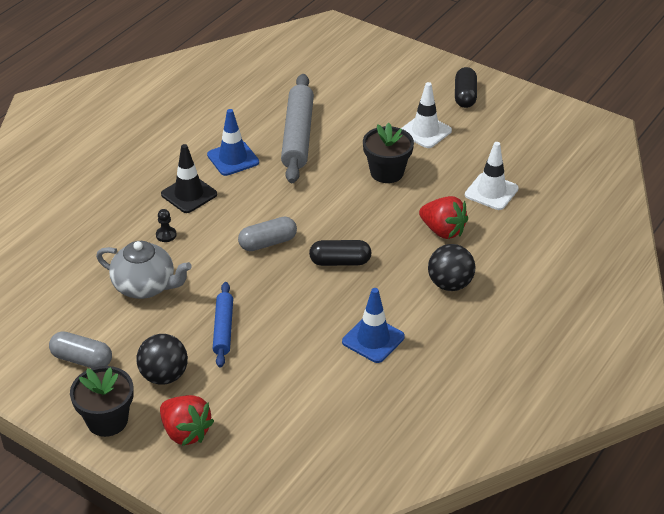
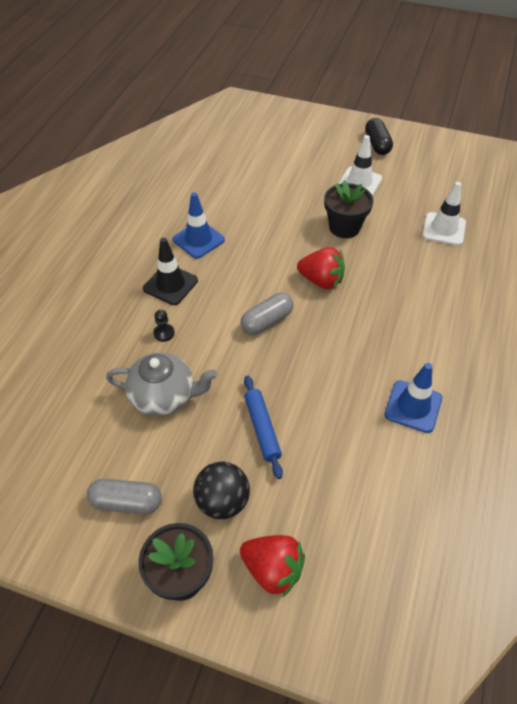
camera: 15 degrees left, 10 degrees up
(298, 136) = (249, 206): grey rolling pin -> none
(340, 262) = (343, 327): black capsule -> none
(443, 231) = (421, 276): red strawberry -> red strawberry (321, 280)
(450, 284) = (454, 329): black ball -> none

